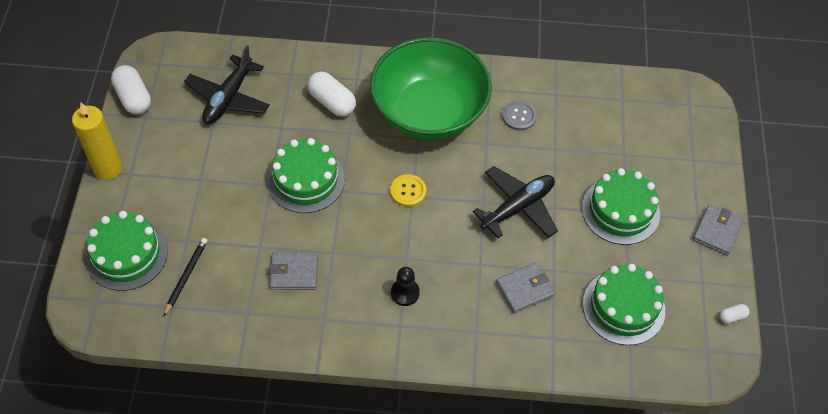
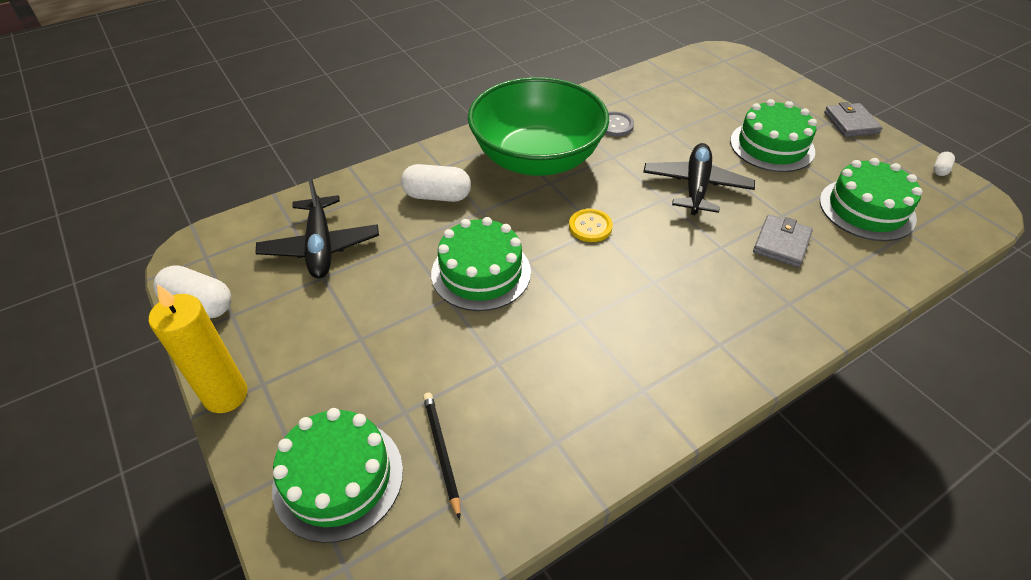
camera: 35 degrees left, 10 degrees down
(294, 273) = (562, 365): grey wallet -> none
(405, 293) = (689, 312): black pawn -> none

